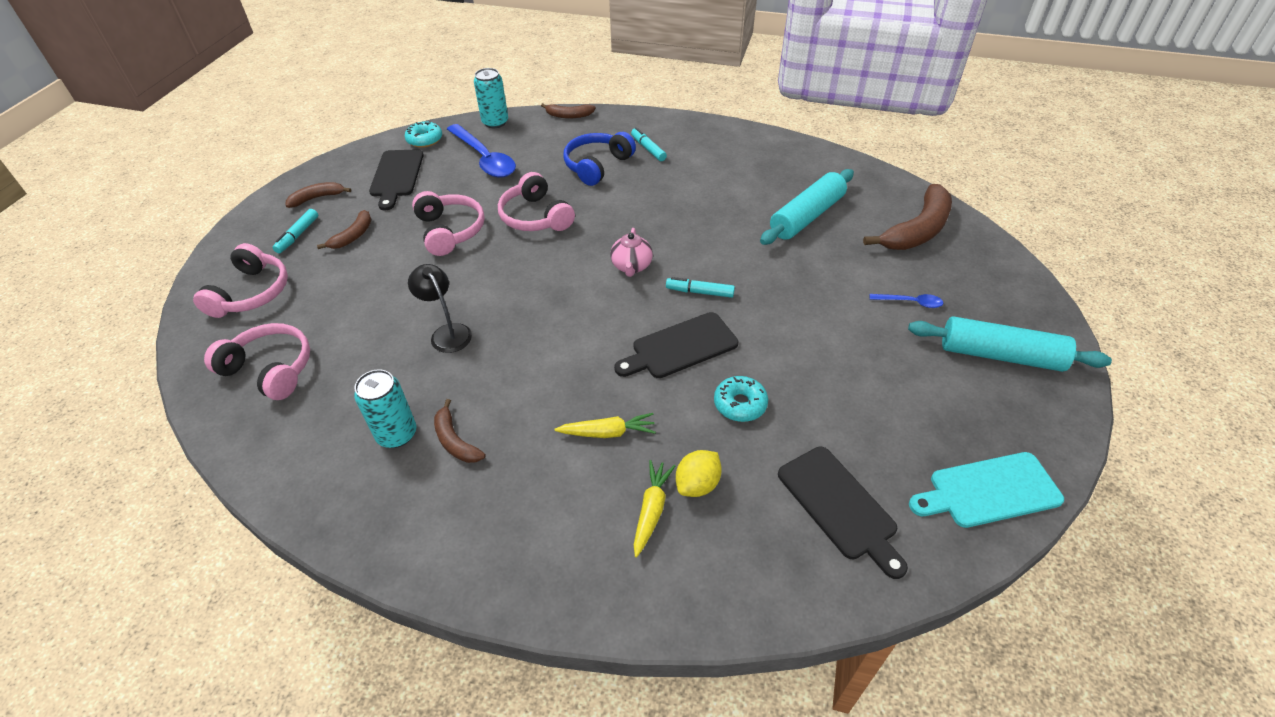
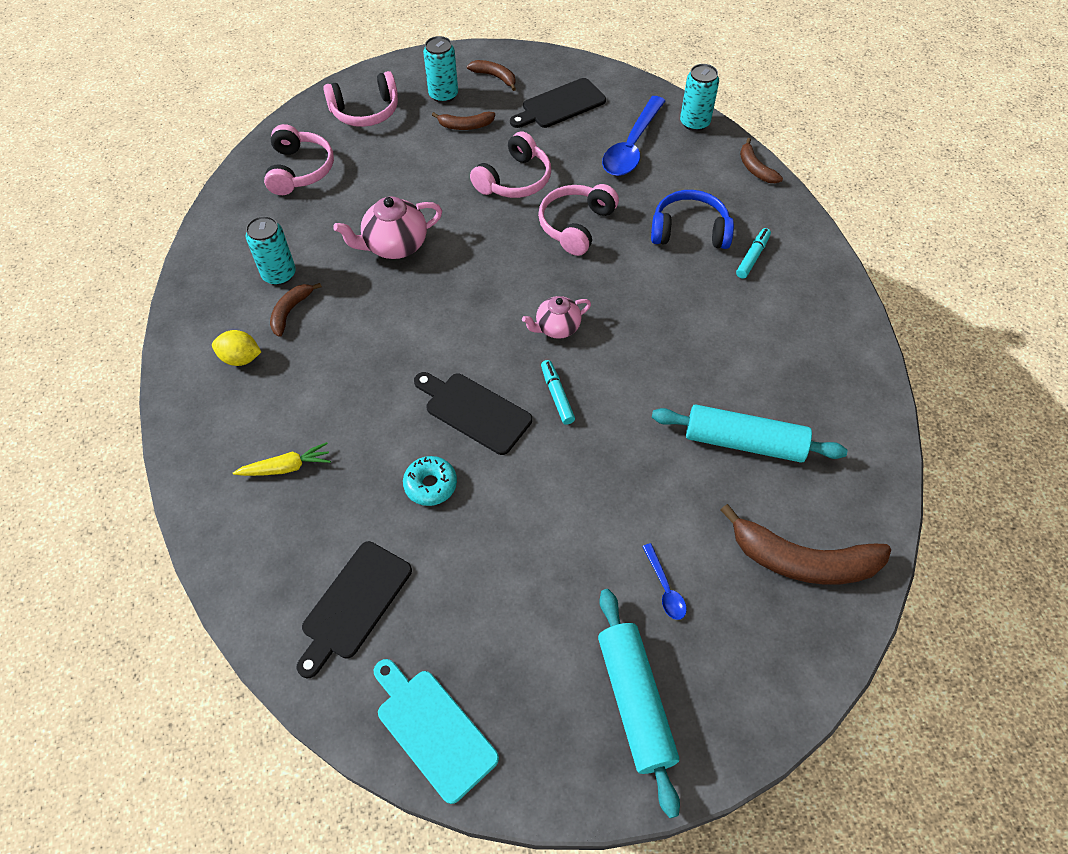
camera: 60 degrees right, 10 degrees up
(298, 235) = (443, 95): turquoise marker -> turquoise can
(424, 140) = (626, 92): turquoise donut -> none
(447, 332) = (395, 246): black lamp -> pink teapot
(608, 432) = (348, 403): yellow carrot -> none
(697, 484) = (326, 488): yellow lemon -> yellow lemon (241, 358)

